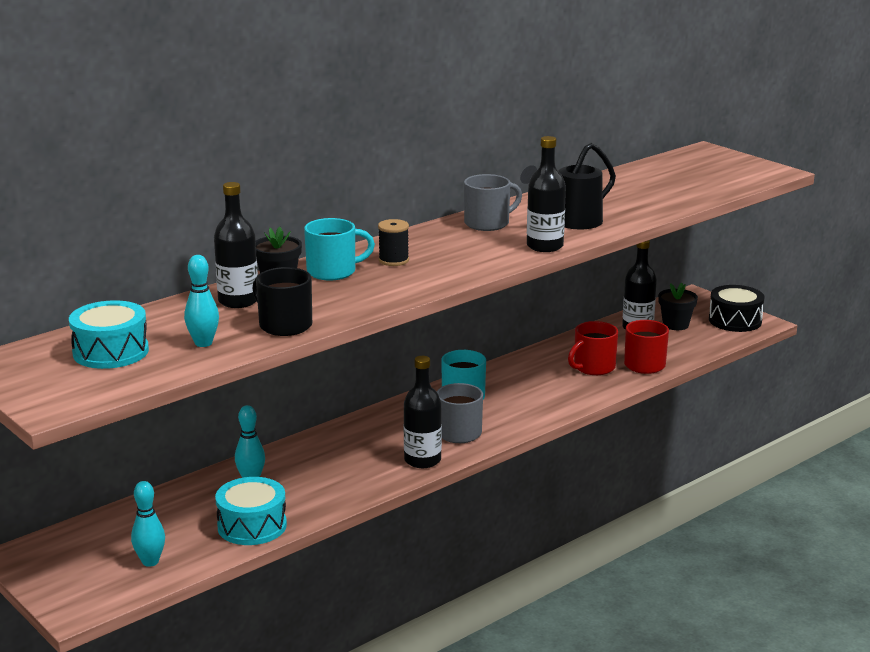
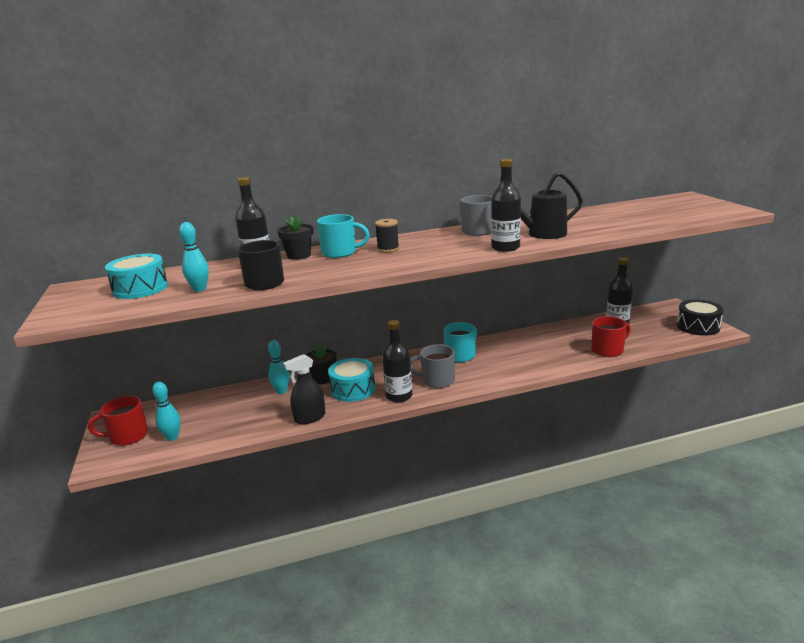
camera: 25 degrees right, 0 degrees up
(252, 526) = (253, 424): turquoise drum -> turquoise drum (353, 389)
(325, 505) = (310, 418): none -> black spray bottle
(593, 367) = (566, 347): red mug -> red mug (127, 436)
(675, 325) = (648, 324): black flower pot -> black flower pot (323, 378)

